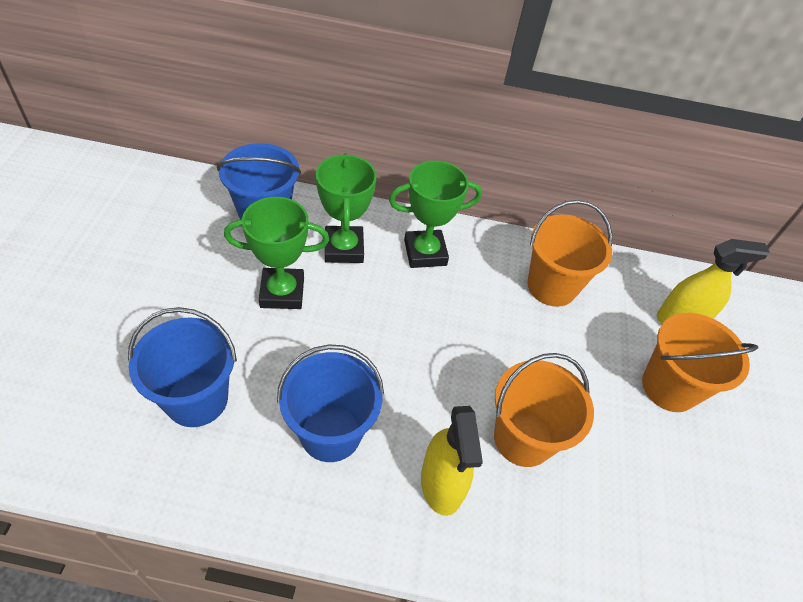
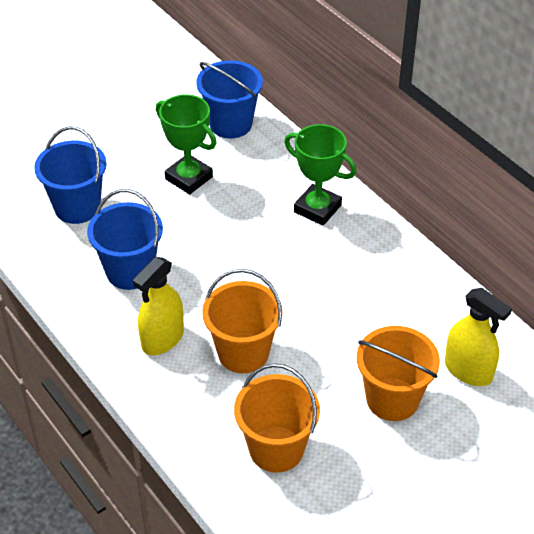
camera: 50 degrees right, 5 degrees down
(344, 248) = (261, 174): green trophy -> none
(551, 286) = (388, 285): orange bucket -> orange bucket (276, 449)

